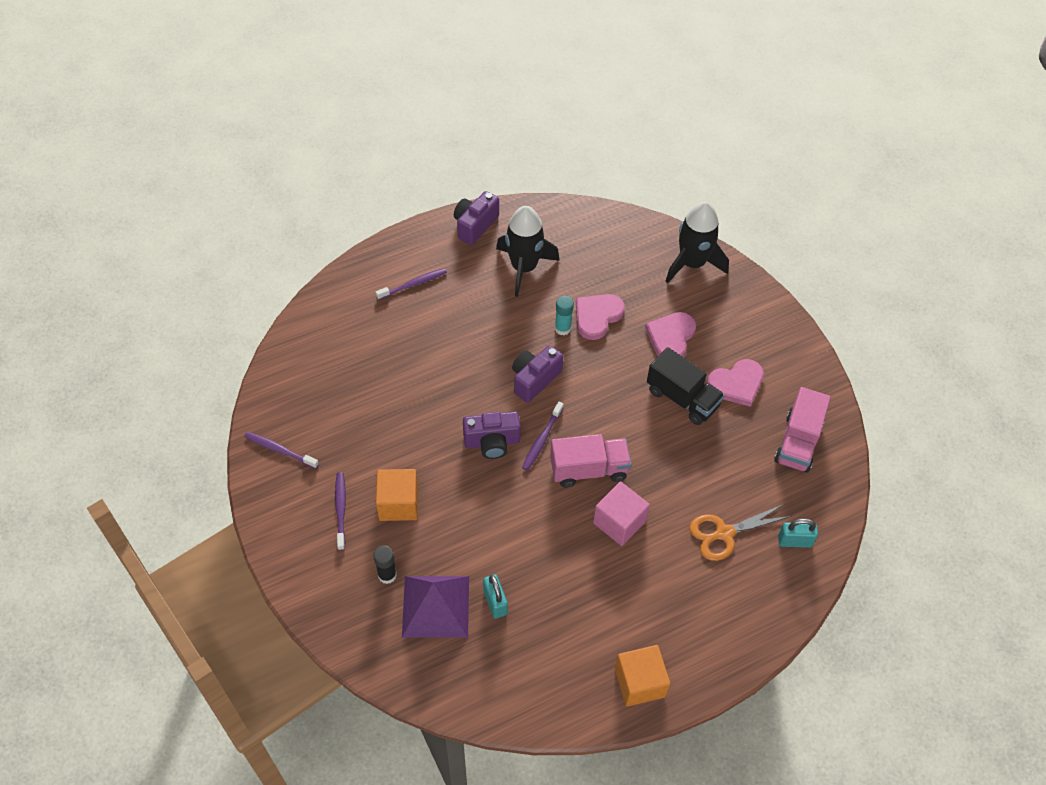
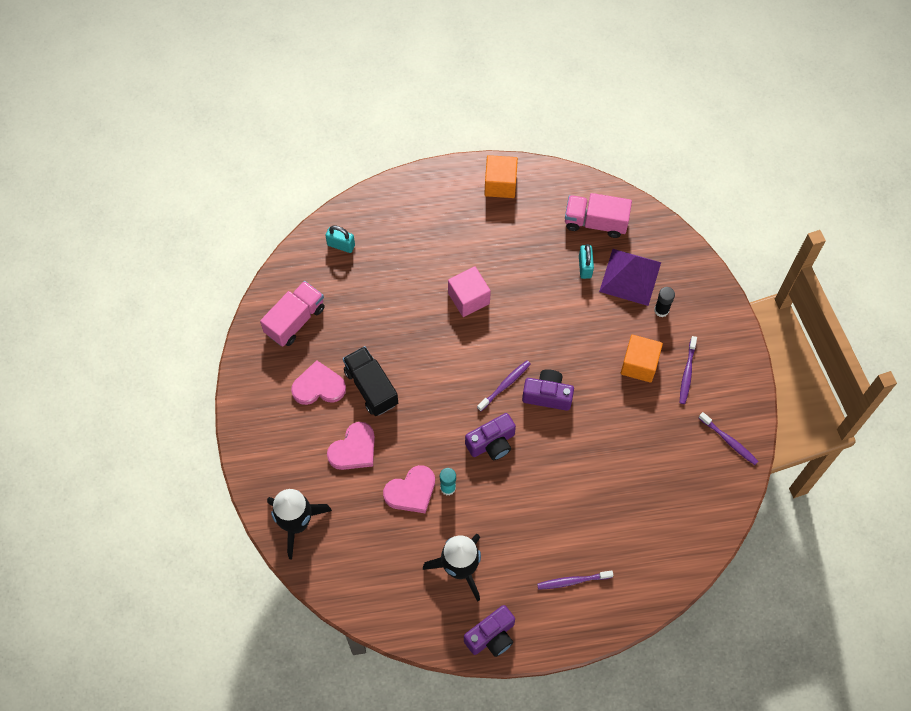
camera: 160 degrees left, 10 degrees up
(589, 469) = (476, 348): pink truck -> pink truck (595, 222)
(724, 533) = (391, 266): orange scissors -> none

